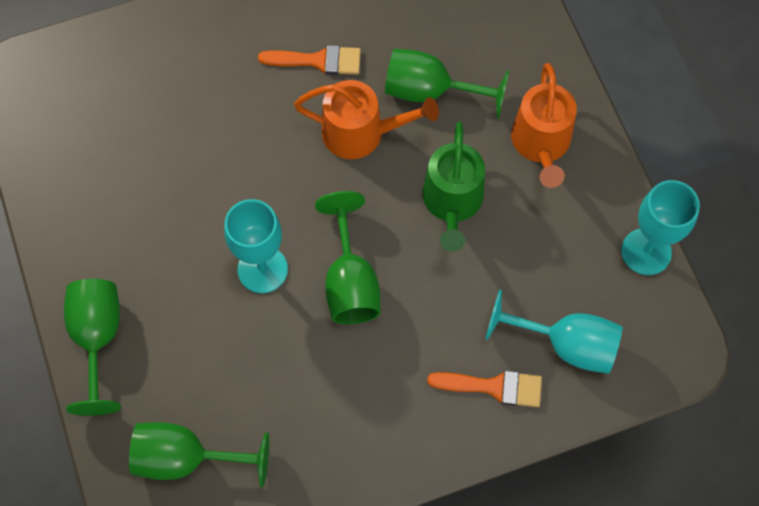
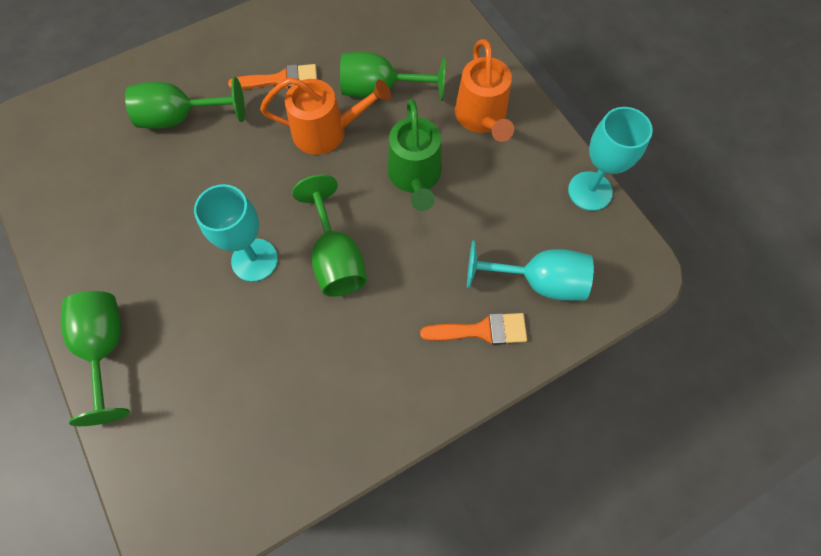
camera: 10 degrees left, 0 degrees up
(187, 458) = (202, 449): green goblet -> green goblet (181, 118)

